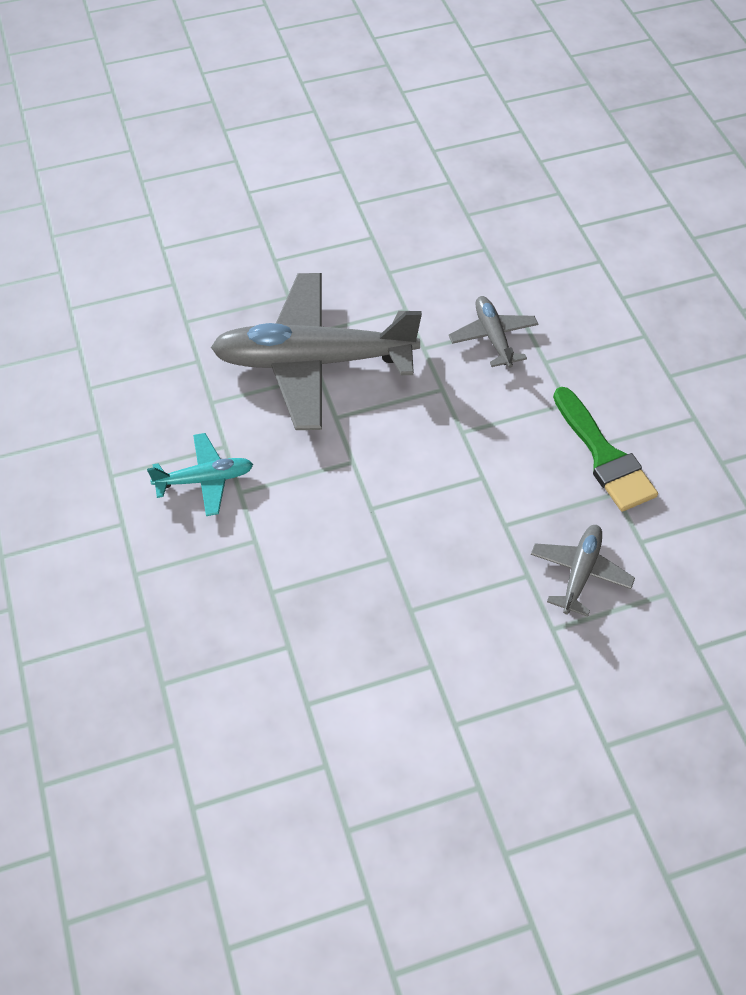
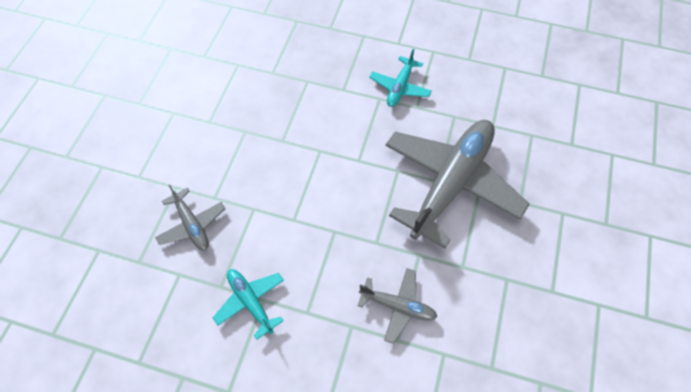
camera: 125 degrees right, 5 degrees up
(603, 456) = (250, 302): green brush -> turquoise plane

